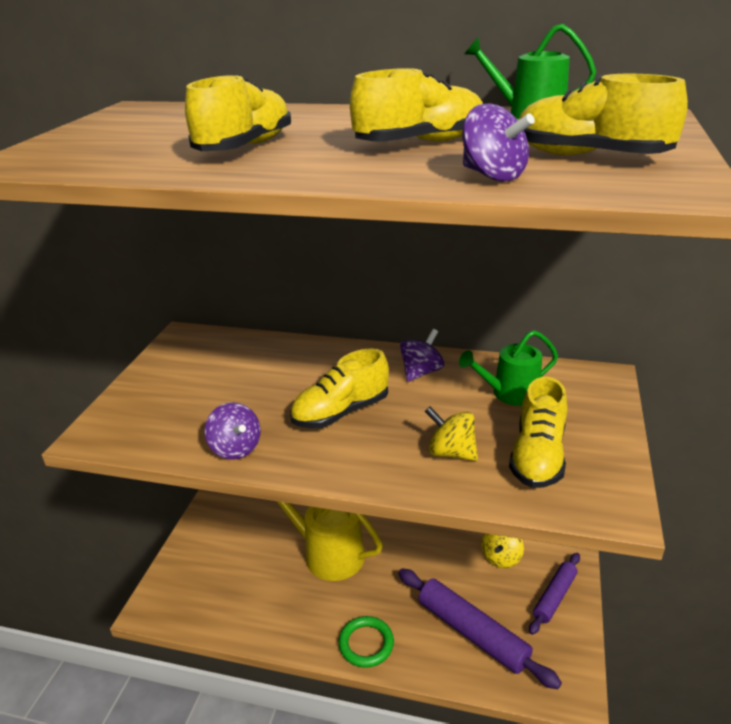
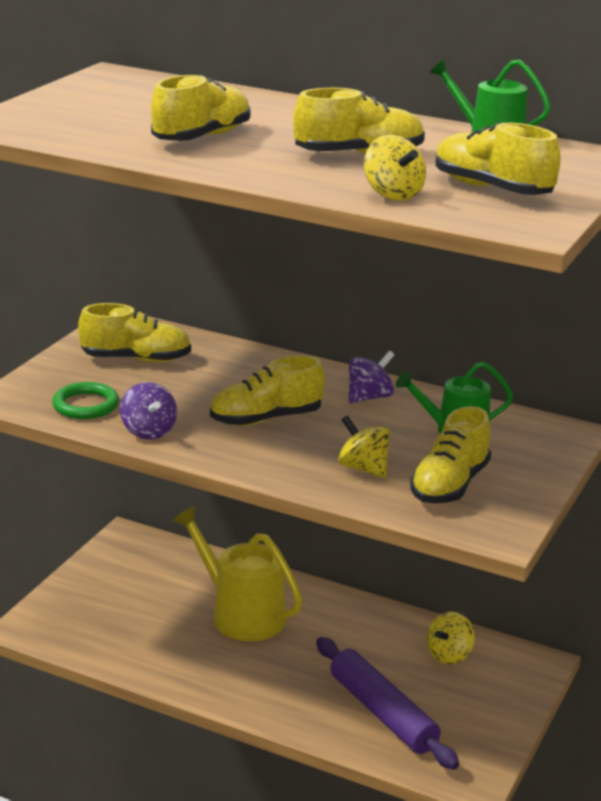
camera: 10 degrees right, 5 degrees down
(205, 369) = (136, 359): none -> yellow shoe
(366, 644) = (258, 700): green ring -> green ring (85, 405)
(493, 176) = (393, 194): purple spinning top -> yellow spinning top
(555, 597) = (495, 700): purple rolling pin -> none

